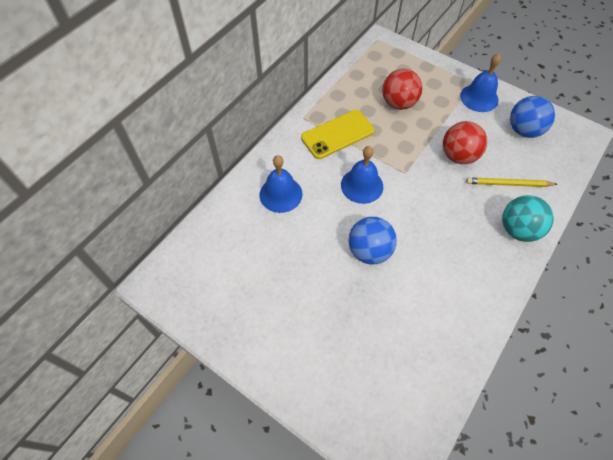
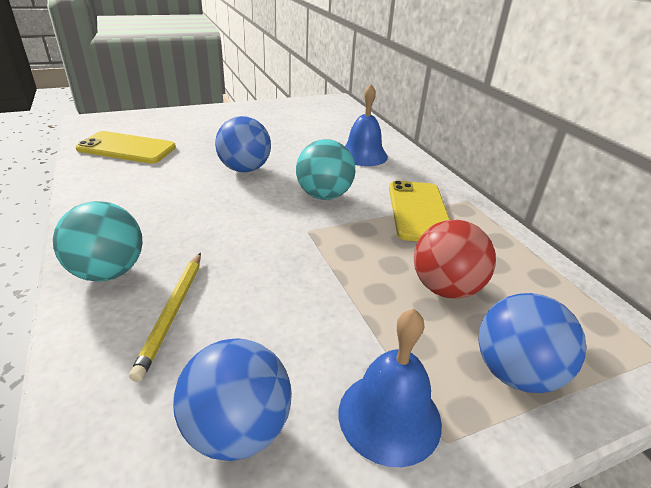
camera: 120 degrees right, 25 degrees down
(362, 185) = (324, 195): blue bell -> turquoise ball
(414, 363) = (127, 148): none -> yellow phone
(427, 73) = (515, 373): none -> blue ball
(458, 156) = (281, 291): red ball -> none
(508, 184) = (172, 313): yellow pencil -> yellow pencil turned 150 degrees clockwise

